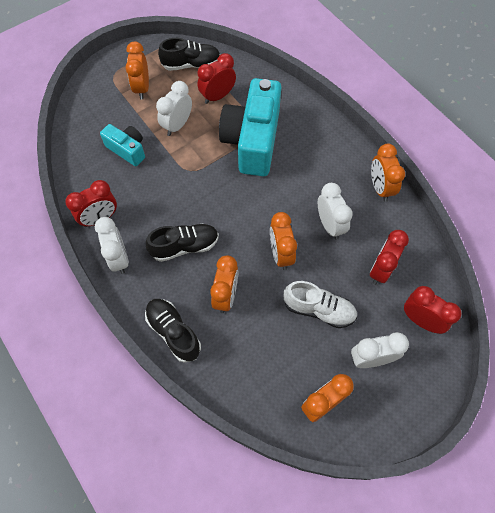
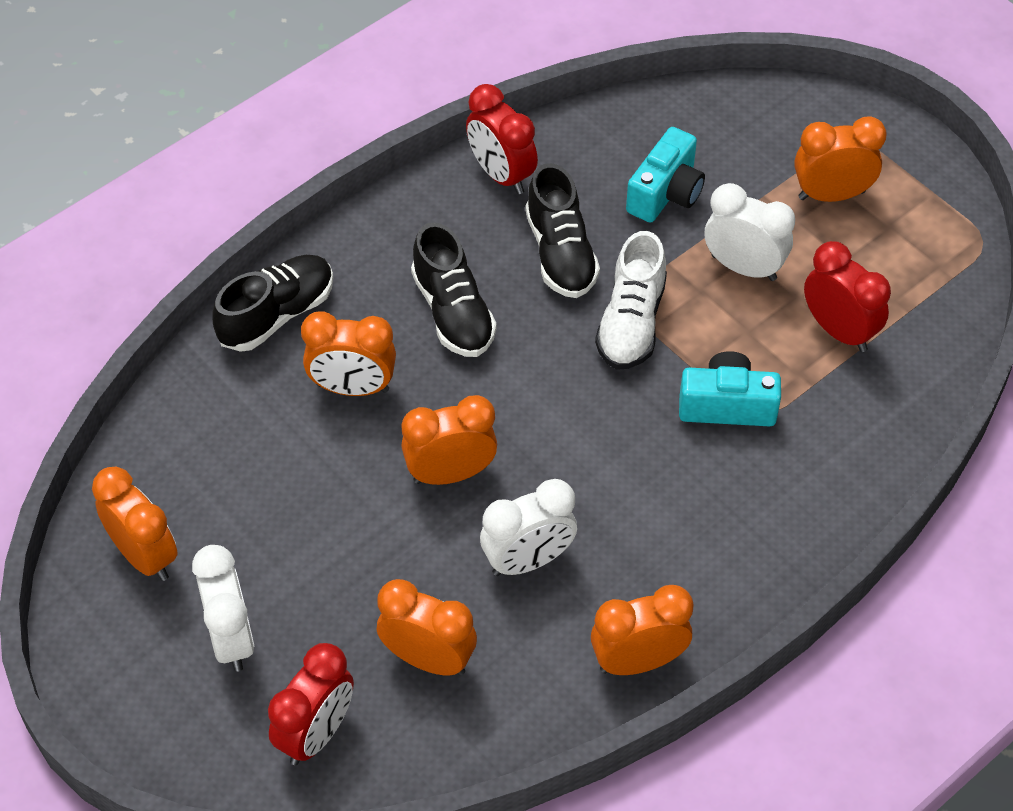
camera: 85 degrees right, 10 degrees down
(119, 258) = (419, 215): white clock -> none
(191, 64) = (921, 273): black shoe -> black shoe (560, 253)
(252, 141) = (727, 405): turquoise camera -> turquoise camera, size x0.51
(318, 309) = (331, 545): white shoe -> white shoe (631, 322)
(380, 270) = (428, 659): red clock -> orange clock

